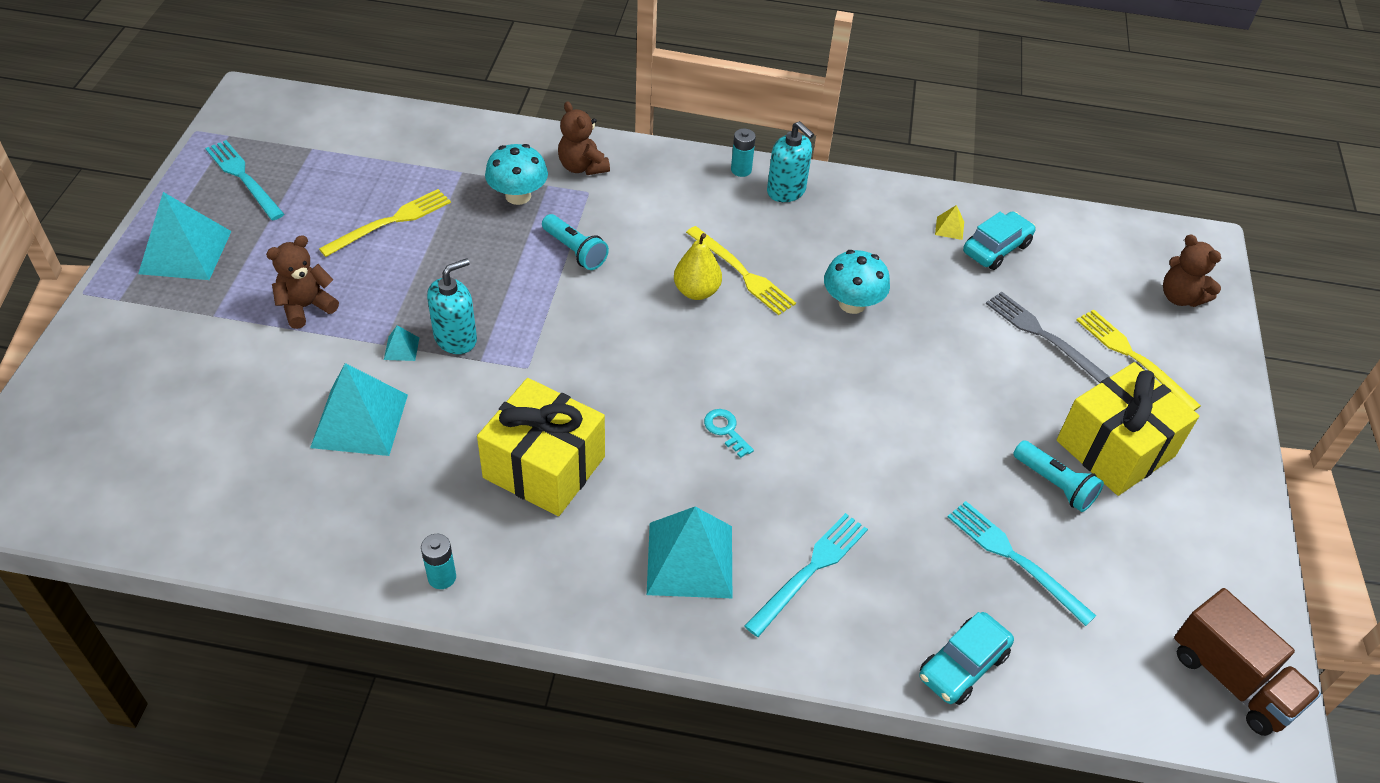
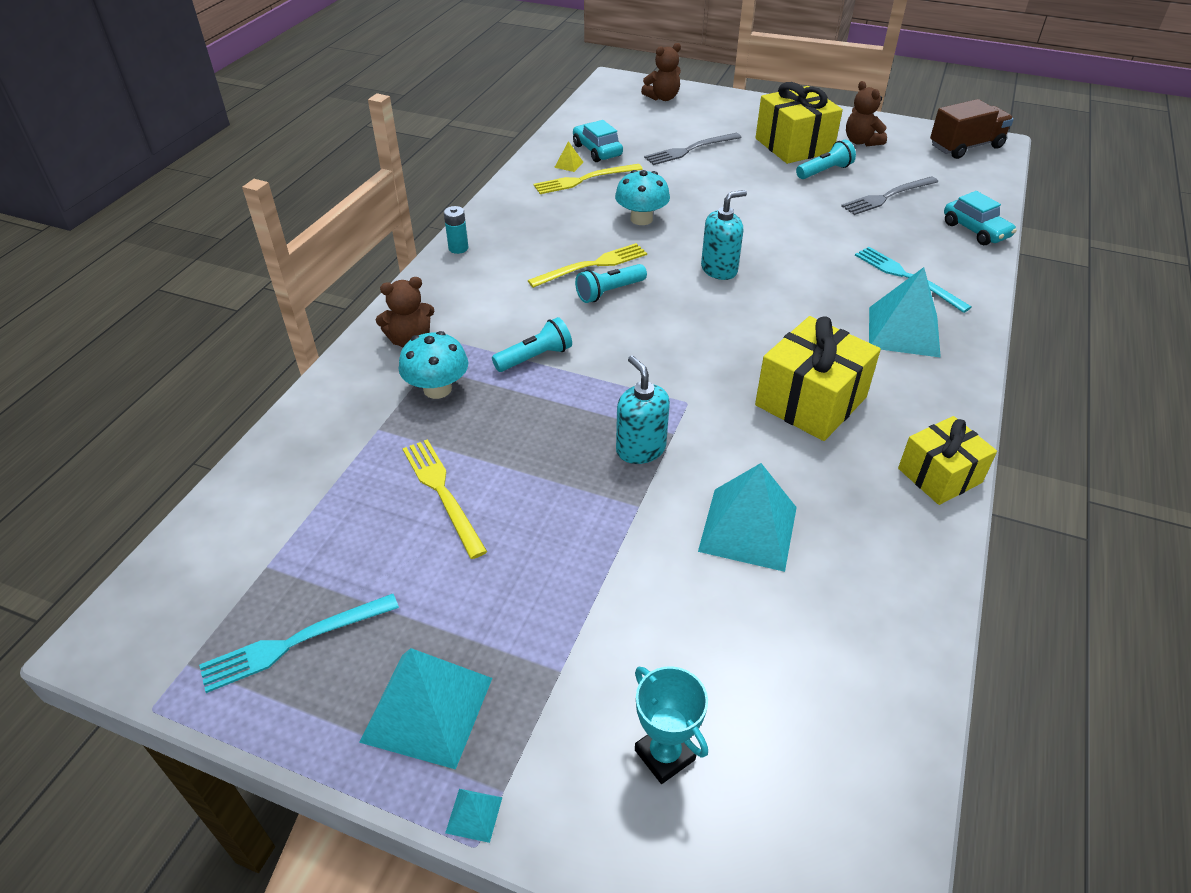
camera: 75 degrees left, 5 degrees down
(137, 380) = (665, 755): none -> turquoise trophy
(306, 307) = (566, 573): brown teddy bear -> brown teddy bear (861, 142)
(401, 348) = (648, 491): turquoise pyramid -> turquoise pyramid (474, 815)
(442, 577) = (939, 475): turquoise battery -> yellow gift
(696, 291) = (609, 292): yellow pear -> turquoise flashlight
(725, 430) = (771, 297): turquoise key -> none
(786, 191) = (496, 229): turquoise soap dispenser -> turquoise soap dispenser (719, 269)
(1015, 559) = (887, 196): turquoise fork -> grey fork
(1133, 357) = (714, 124): yellow fork -> yellow fork (584, 180)

